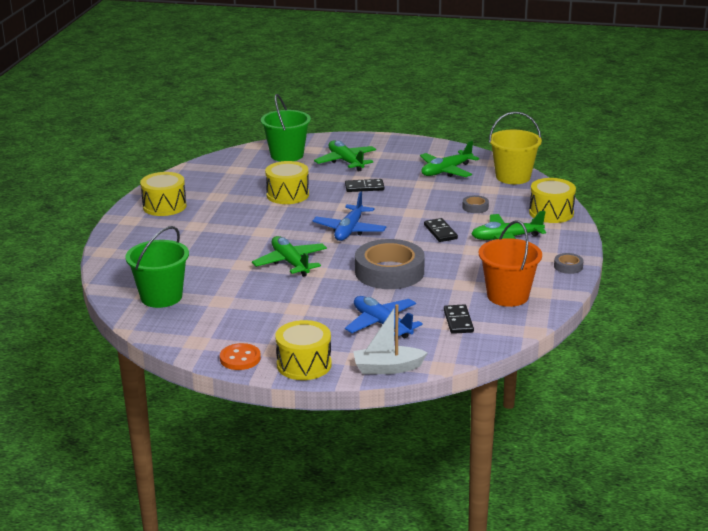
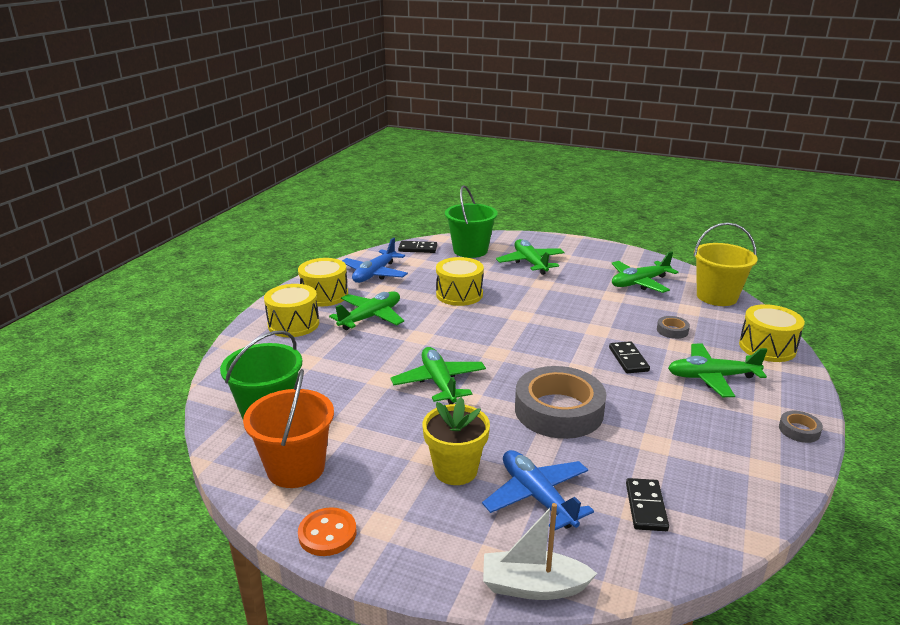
camera: 10 degrees right, 0 degrees up
(214, 220) = (370, 317): none -> green plane
(304, 364) = (412, 559): yellow drum -> yellow drum (293, 324)
(320, 315) = (455, 470): none -> yellow flower pot
(349, 230) = (519, 345): blue plane -> blue plane (375, 274)
(364, 187) = (545, 293): black domino -> black domino (418, 249)
(508, 296) = (717, 470): orange bucket -> orange bucket (296, 468)

